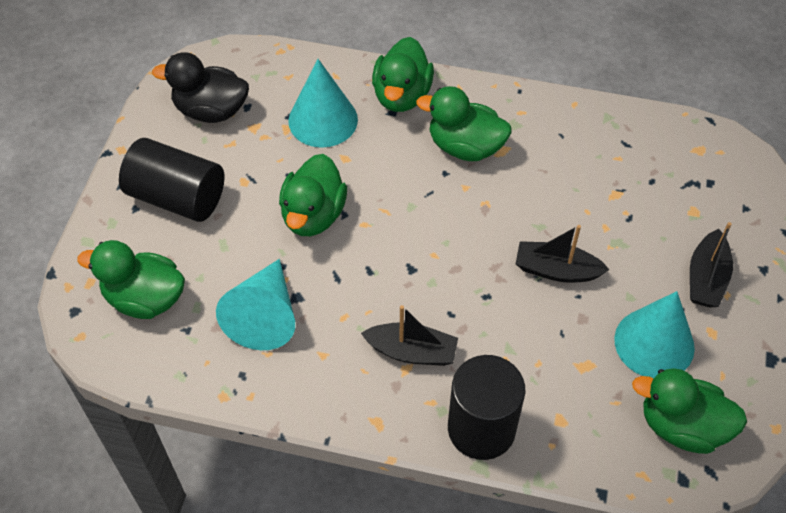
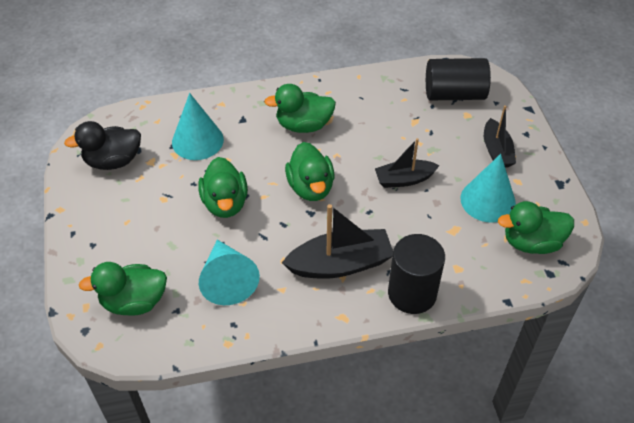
camera: 25 degrees left, 5 degrees down
(177, 197) = (120, 226): black cylinder -> black cylinder (454, 94)
(402, 95) = (243, 107): green duck -> green duck (310, 187)
(412, 351) = (340, 264): black boat -> black boat, size x1.57

